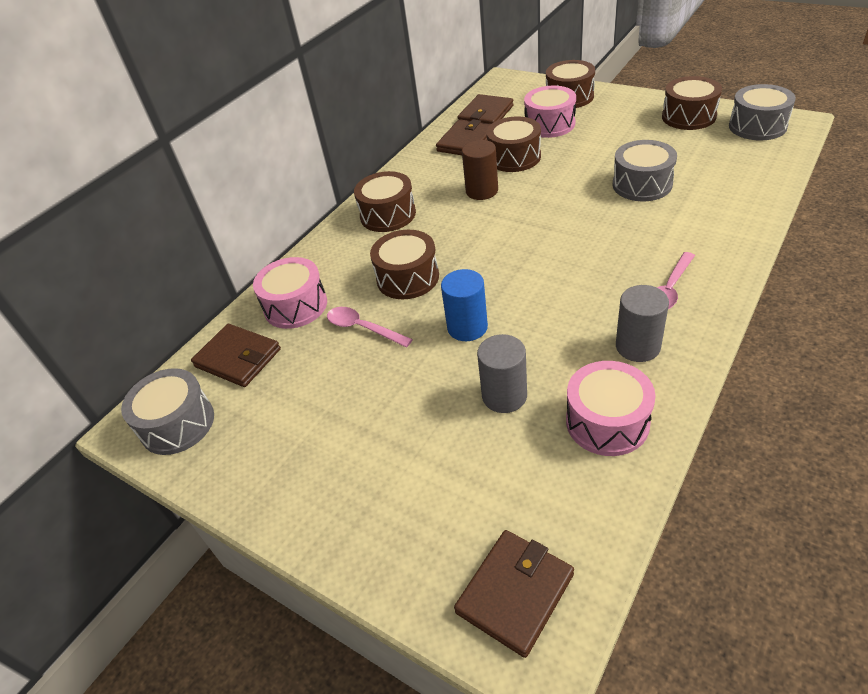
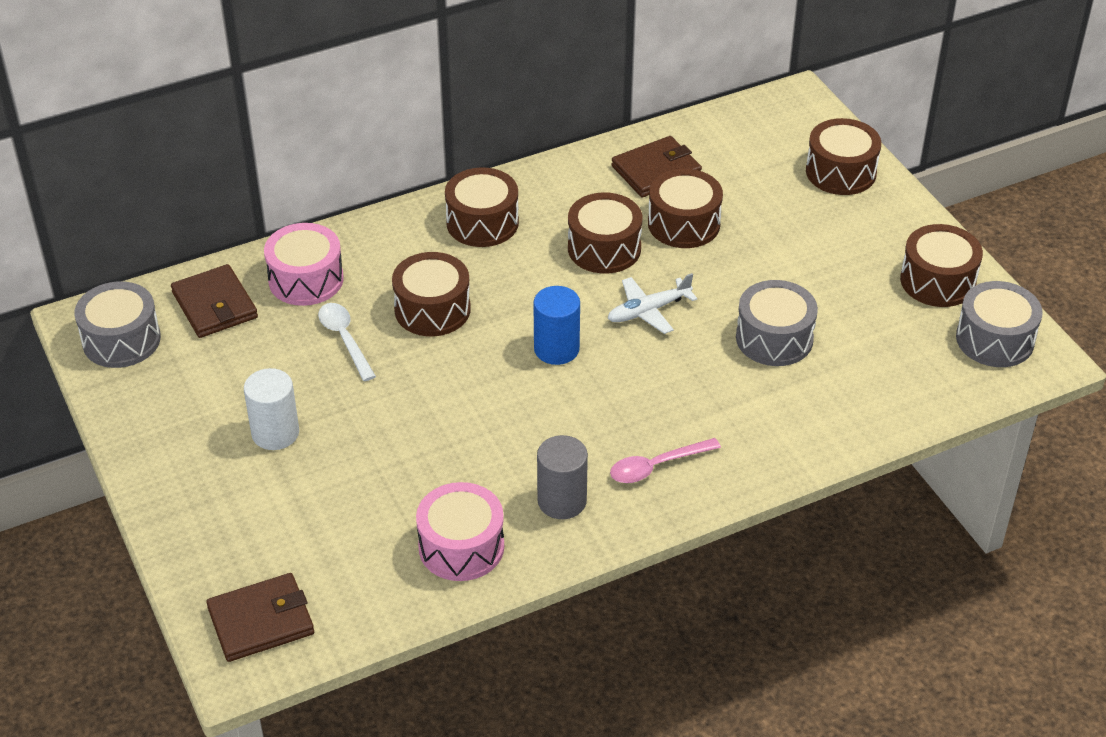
camera: 25 degrees right, 0 degrees up
(362, 328) = (344, 339): pink spoon -> white spoon
(372, 422) = (275, 433): none -> white cylinder
(467, 327) = (435, 393): blue cylinder -> blue cylinder (556, 349)
(482, 191) = (604, 248): brown cylinder -> brown drum
(486, 114) = (719, 143): brown wallet -> none
(504, 396) = (402, 475): grey cylinder -> none
(549, 124) = (772, 200): pink drum -> none
(550, 208) = (649, 311): none -> white plane

